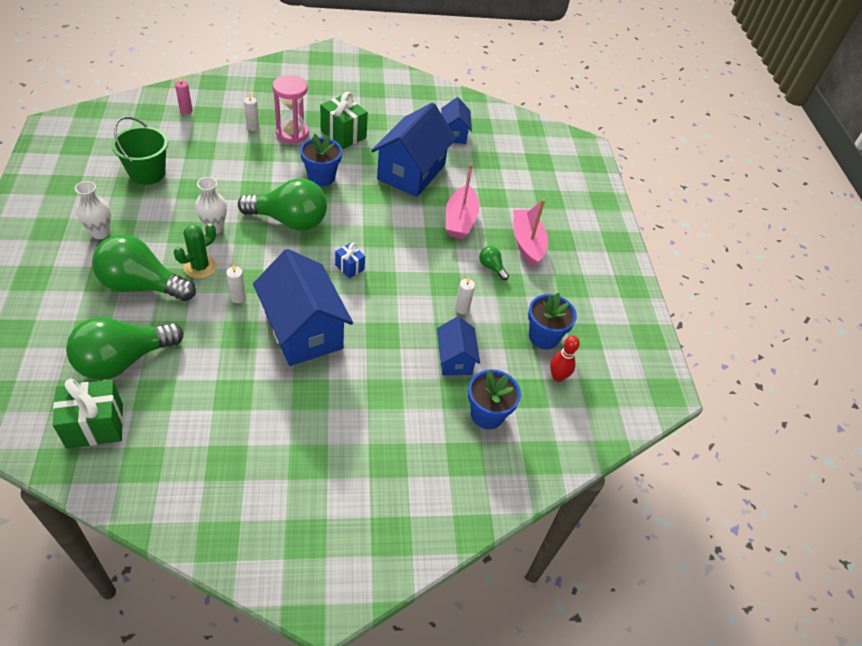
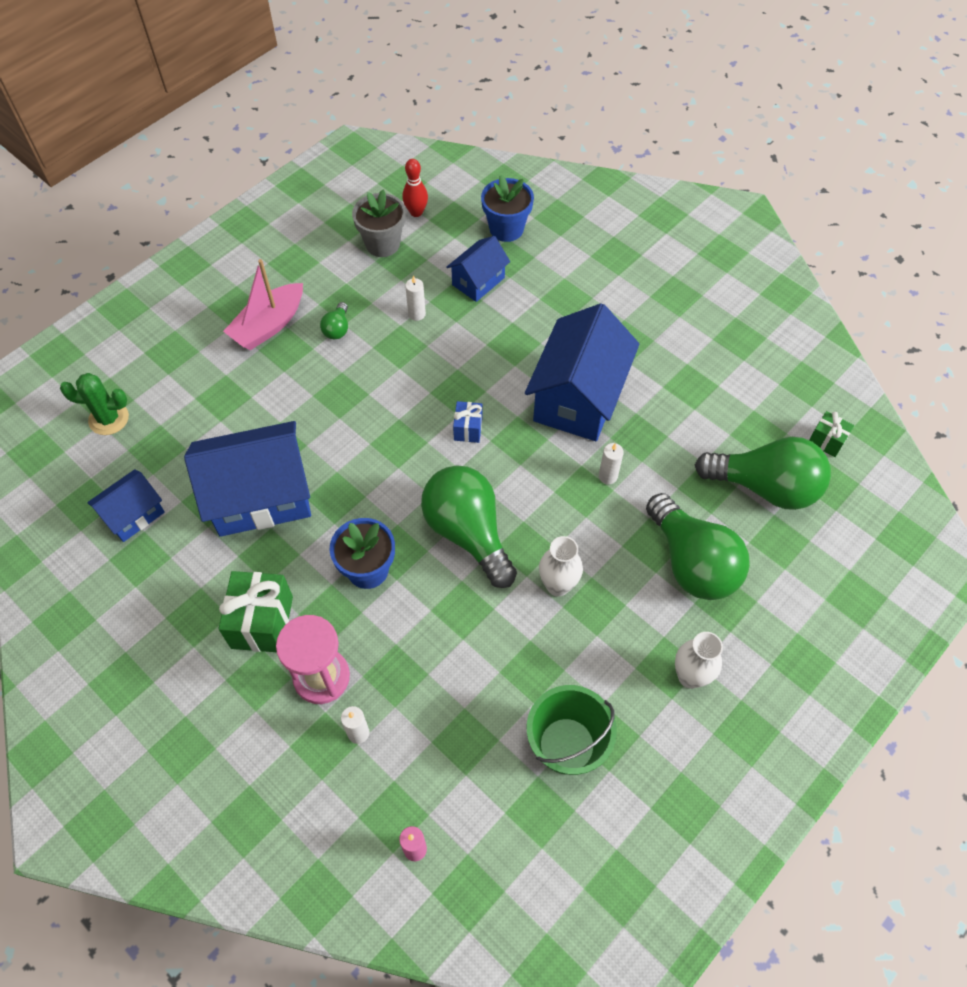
camera: 125 degrees left, 10 degrees up
(95, 426) = (826, 441): green gift -> green gift, size x0.55
(200, 267) = (615, 542): green cactus -> green cactus (109, 419)
(460, 220) = (295, 397): pink boat -> none
(543, 337) = (382, 244): blue flower pot -> grey flower pot

